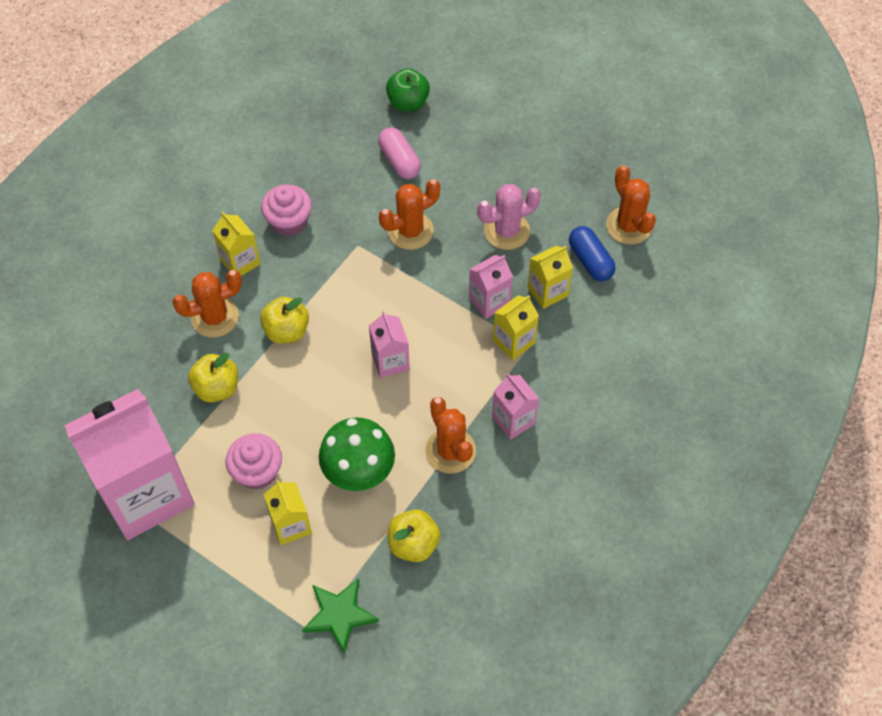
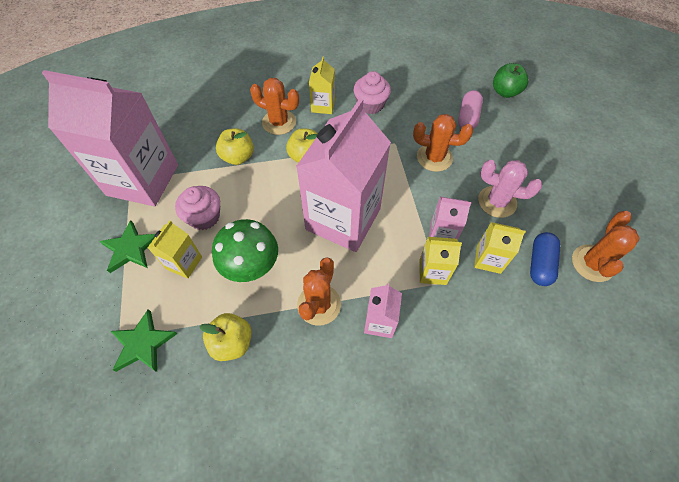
camera: 45 degrees right, 0 degrees up
(222, 560) = (131, 248): none -> green star
(390, 361) = (343, 219): pink carton -> pink carton, size x2.27

